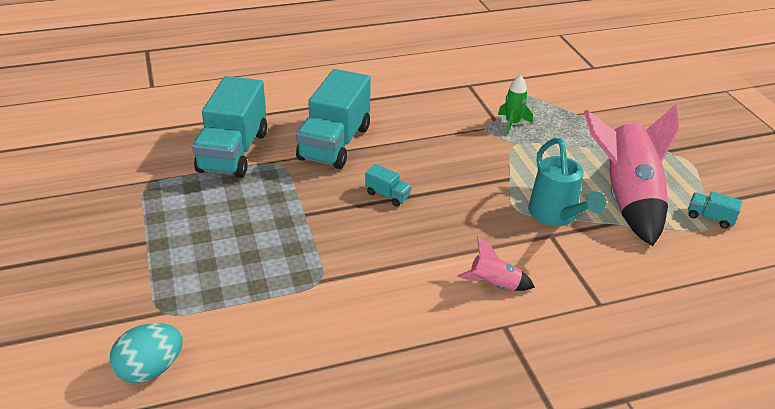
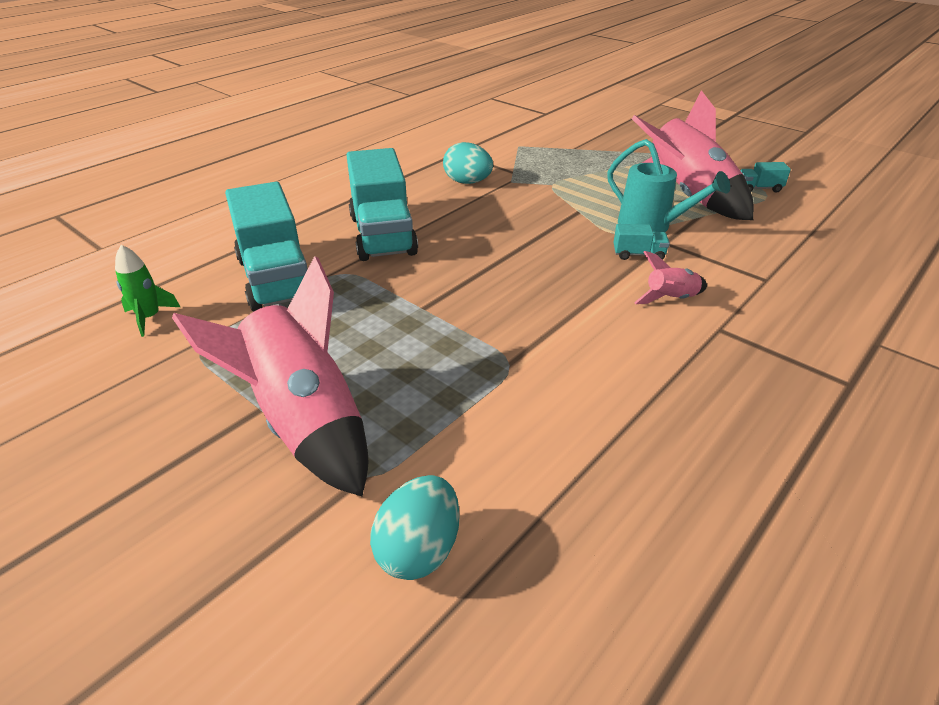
camera: 30 degrees left, 0 degrees up
(161, 262) = (304, 422): none -> pink rocket
(387, 195) = (487, 262): turquoise truck -> turquoise truck (638, 254)
(446, 117) = (467, 182): none -> turquoise egg
(512, 123) = (531, 170): green rocket -> green rocket (149, 318)

